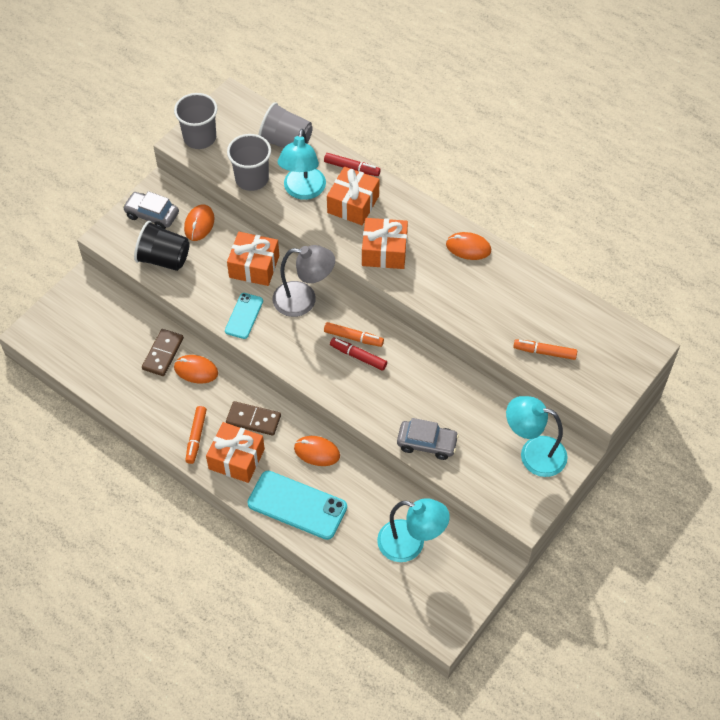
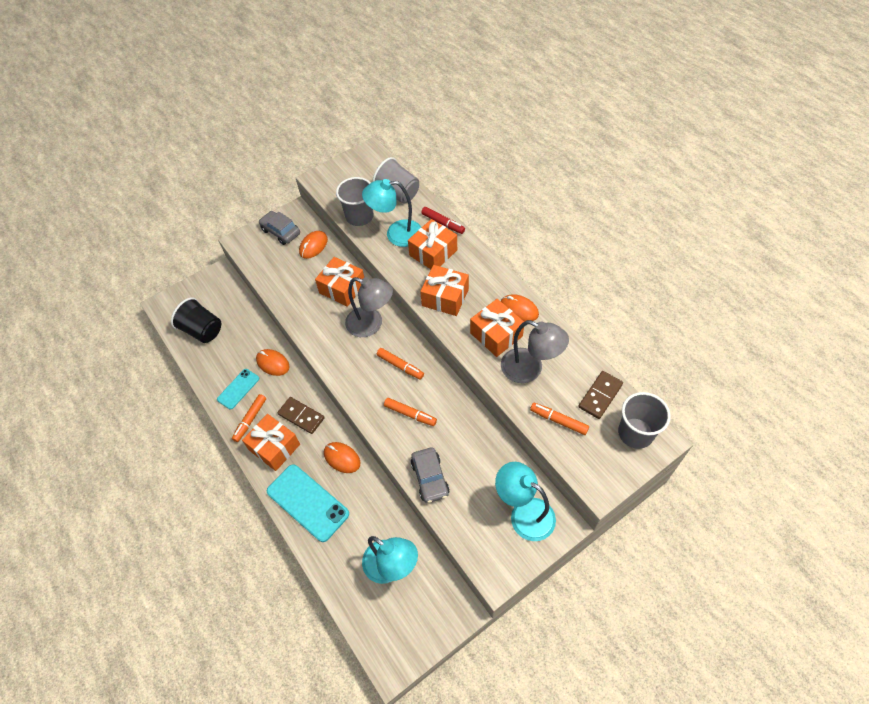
camera: 20 degrees right, 0 degrees up
(163, 354) = (253, 343): brown domino -> brown domino (600, 396)
(164, 259) = (275, 267): black cup -> black cup (202, 330)
(200, 137) = (332, 177): grey cup -> grey cup (635, 433)
(244, 316) = (318, 327): turquoise phone -> turquoise phone (238, 389)
(303, 191) = (396, 234): turquoise lamp -> turquoise lamp turned 60 degrees clockwise
(358, 356) = (398, 383): red marker -> none
(383, 385) = (410, 414): none -> orange marker
(427, 443) = (430, 478): grey car -> grey car turned 45 degrees clockwise
(453, 279) = (496, 334): none -> orange gift
(499, 308) = (530, 369): none -> grey lamp

